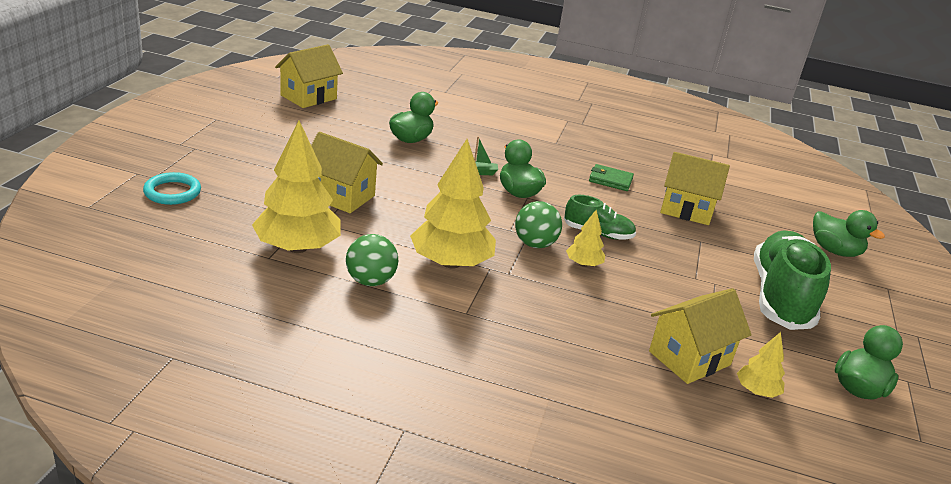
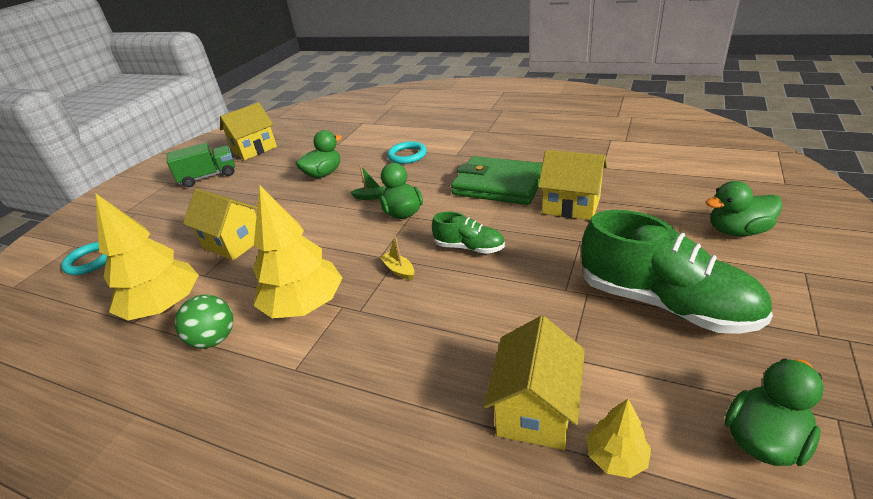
camera: 15 degrees right, 5 degrees up
(266, 120) = (209, 177): none -> green truck
(501, 135) = (407, 155): none -> turquoise ring
(535, 244) = (399, 270): green ball -> yellow boat
(583, 264) = (443, 288): yellow tree -> none
(610, 180) = (499, 185): green wallet -> green wallet, size x2.06
(689, 358) = (535, 409): yellow house -> yellow house turned 45 degrees counterclockwise
(780, 297) = (665, 303): green shoe -> green shoe turned 105 degrees clockwise
(834, 251) = (737, 231): green duck -> green duck turned 120 degrees clockwise

